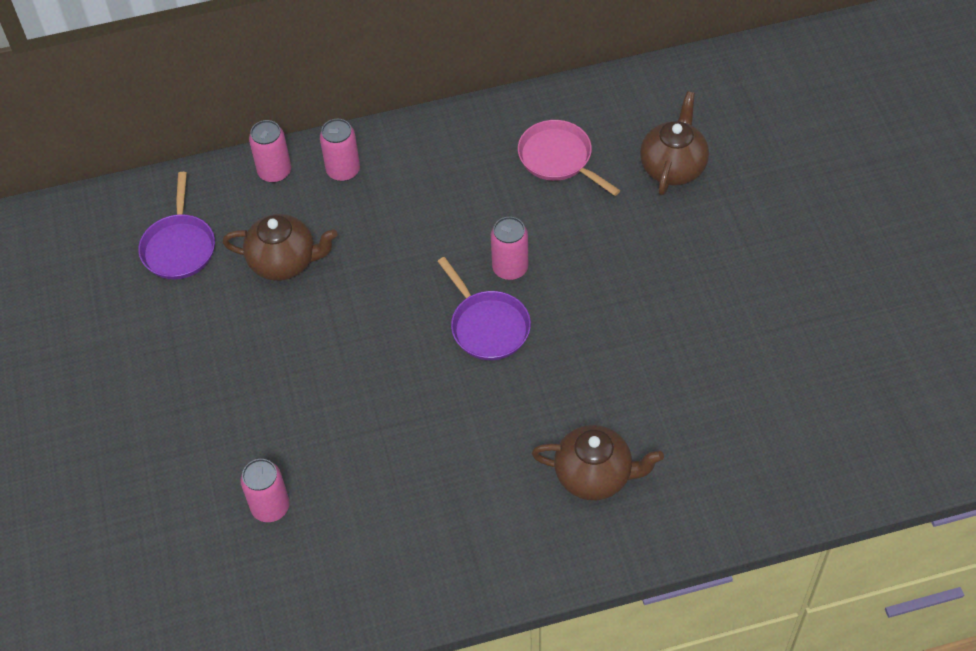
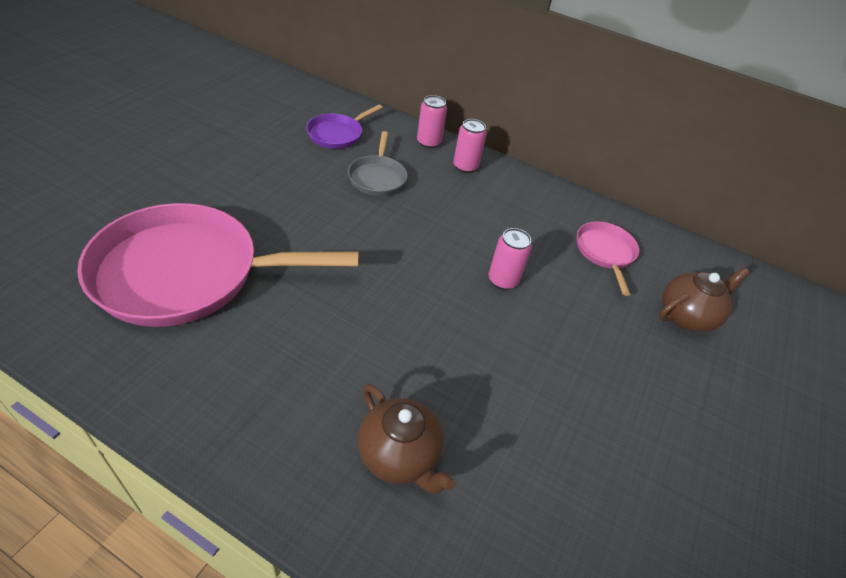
camera: 35 degrees right, 10 degrees down
(270, 507) = (187, 273): pink can -> pink pan
(284, 262) = (377, 177): brown teapot -> grey pan
(487, 326) = (447, 297): purple pan -> none

